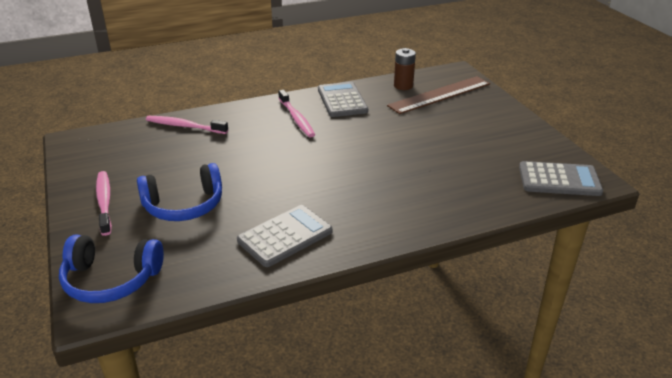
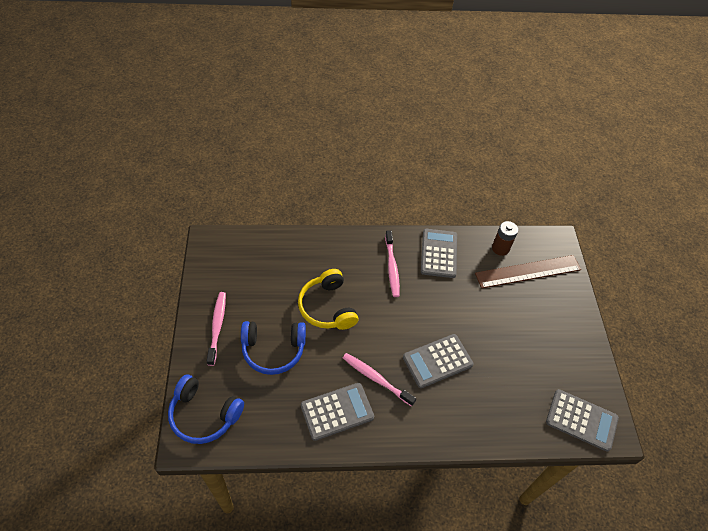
camera: 15 degrees right, 20 degrees up
(184, 126) = (298, 249): pink toothbrush -> pink toothbrush (376, 378)
(236, 160) = (327, 307): none -> yellow headphones
(382, 172) = (437, 361): none -> grey calculator

